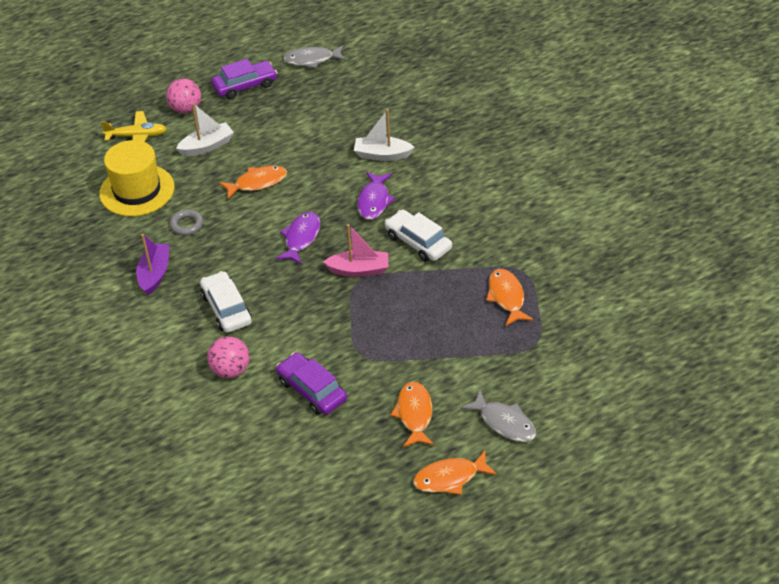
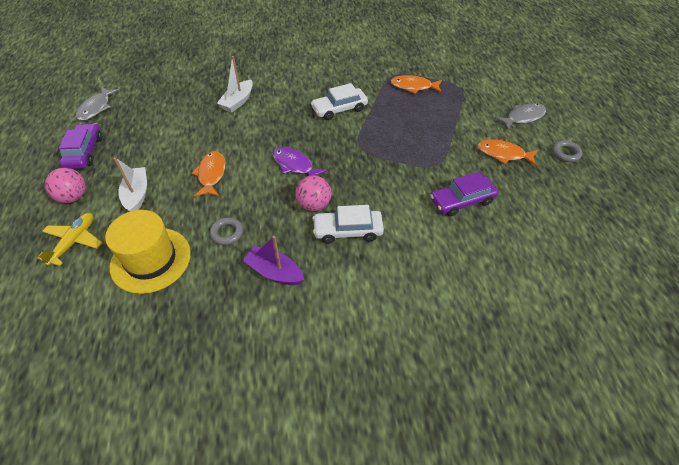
camera: 70 degrees left, 5 degrees up
(230, 370) = (421, 245): pink ball -> pink ball (314, 205)
(359, 270) = (349, 144): pink boat -> none
(374, 201) = (283, 118): purple fish -> none
(450, 478) = (565, 153): orange fish -> grey ring

